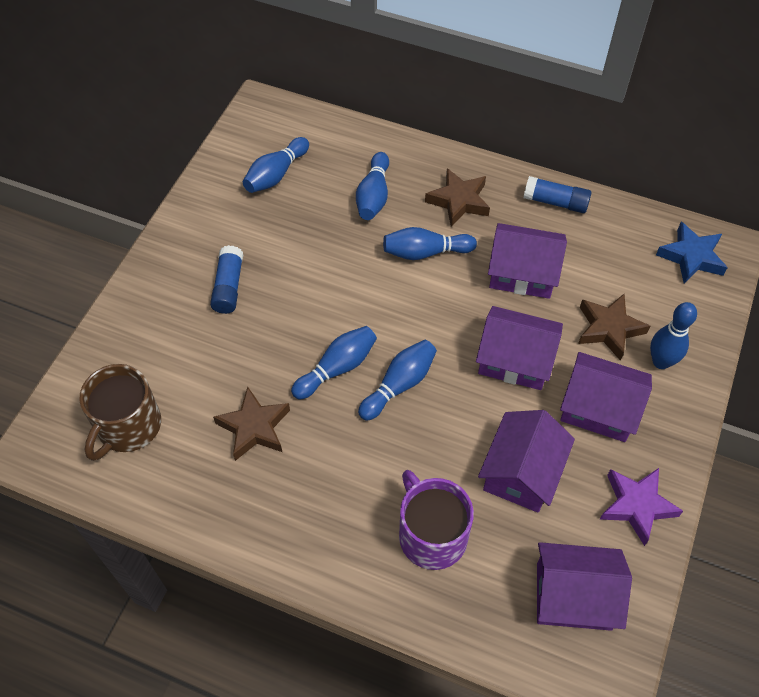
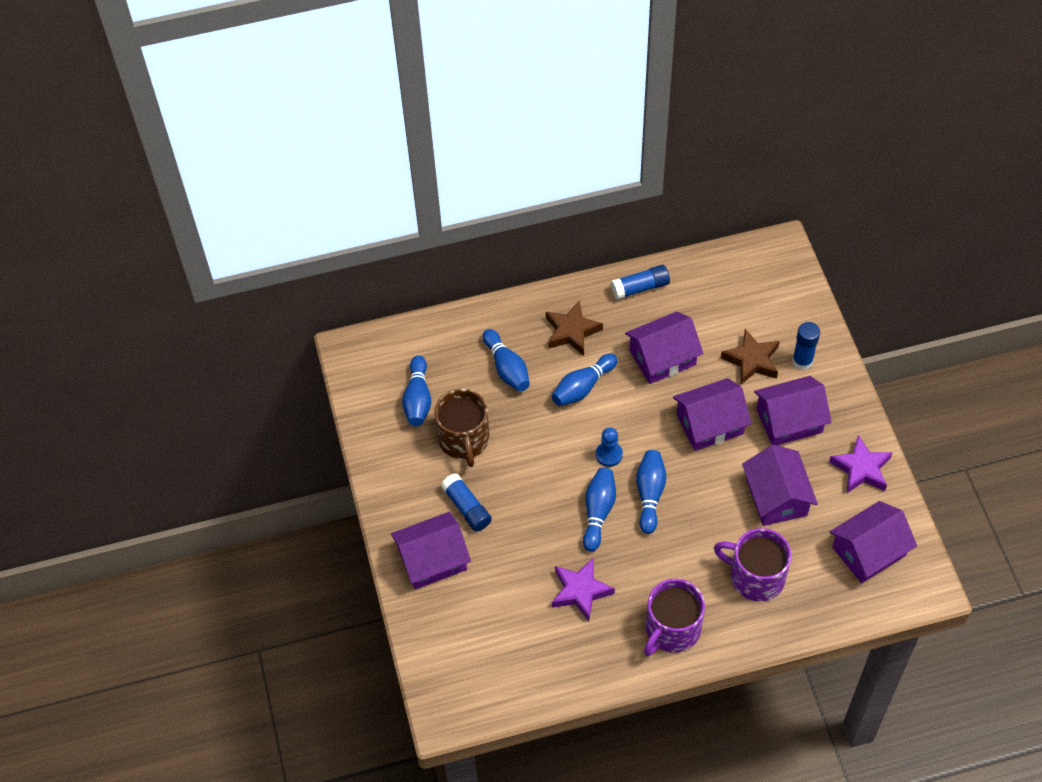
camera: 35 degrees left, 0 degrees up
(128, 426) = (494, 652): brown mug -> brown mug (464, 439)
(158, 310) = (432, 560): none -> purple house
(254, 427) = (580, 591): brown star -> purple star
(303, 525) = (672, 629): none -> purple mug
(394, 324) = (609, 455): none -> blue pawn
(661, 362) = (802, 361): blue bowling pin -> blue glue stick
(691, 257) = (763, 270): blue star -> none

